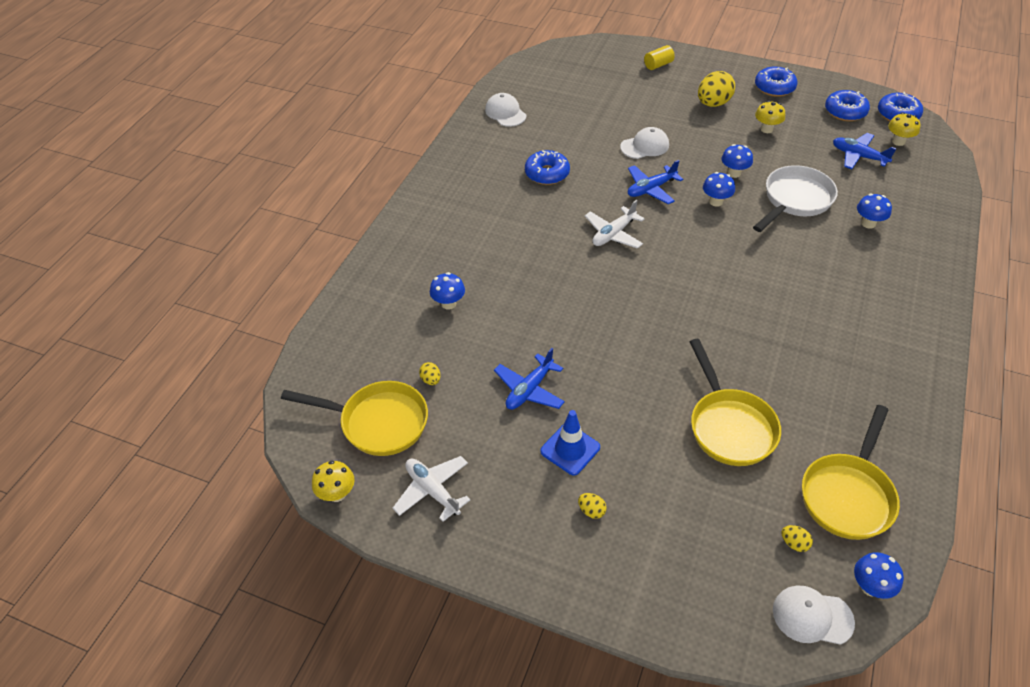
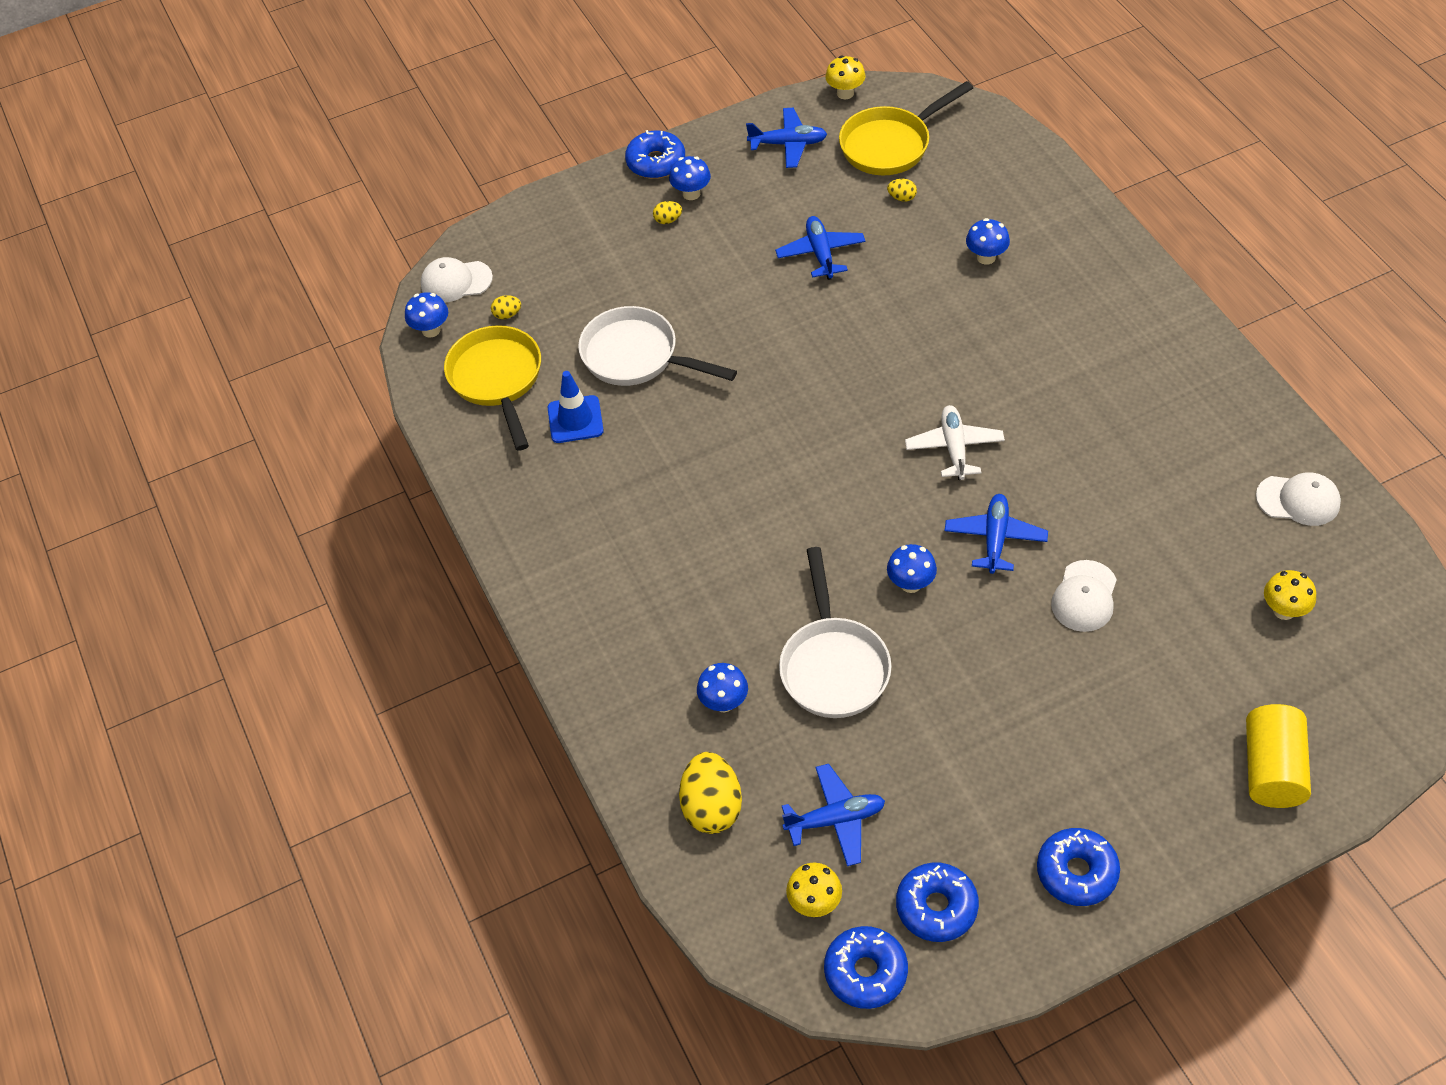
camera: 135 degrees right, 5 degrees up
(432, 490) = (788, 144): white plane -> blue plane
(547, 173) = (1122, 460): blue donut -> blue donut (656, 162)
(570, 449) = (733, 242): blue traffic cone -> blue traffic cone (575, 419)
(658, 65) = (1272, 769): yellow cylinder -> yellow cylinder, size x1.70
(713, 104) = (1108, 754): yellow egg -> yellow egg (712, 807)
(729, 426) = (637, 356): yellow pan -> white pan
(734, 173) = (941, 647): blue mushroom -> blue mushroom (691, 193)
(766, 129) = (991, 766): yellow mushroom -> yellow mushroom (1284, 610)
(812, 616) = (456, 281): white cap -> white cap turned 150 degrees counterclockwise

